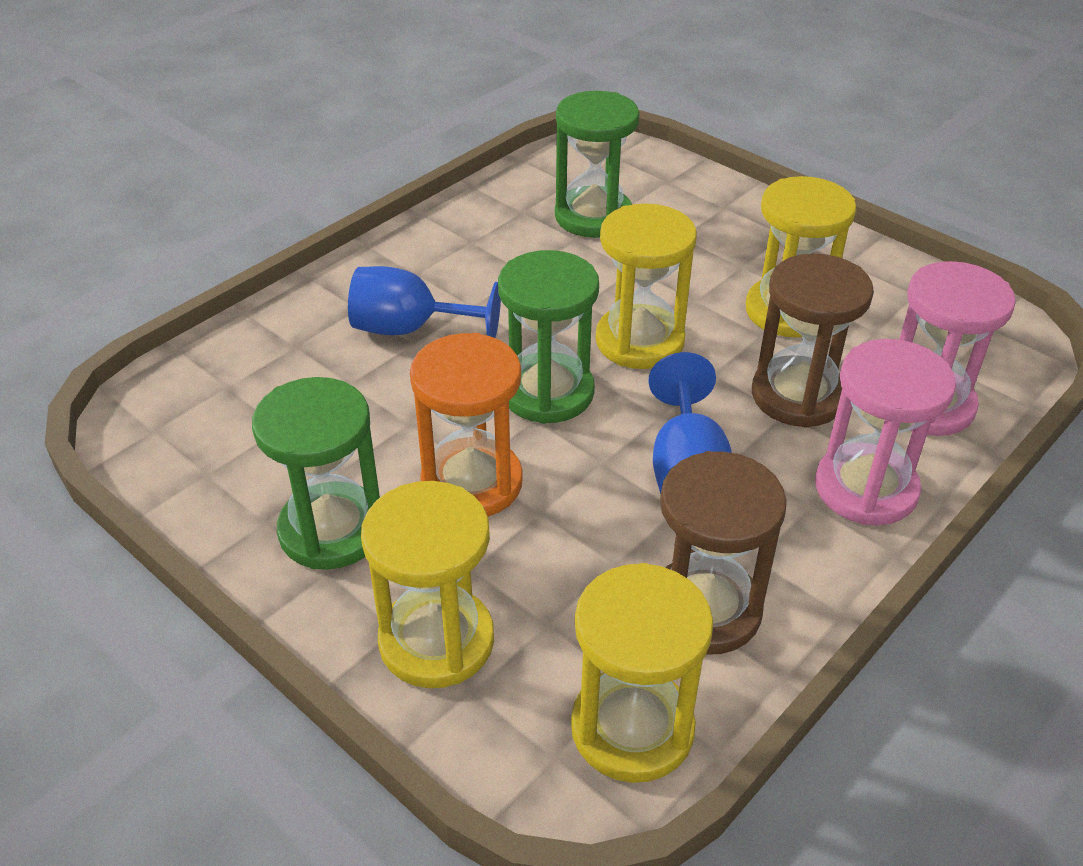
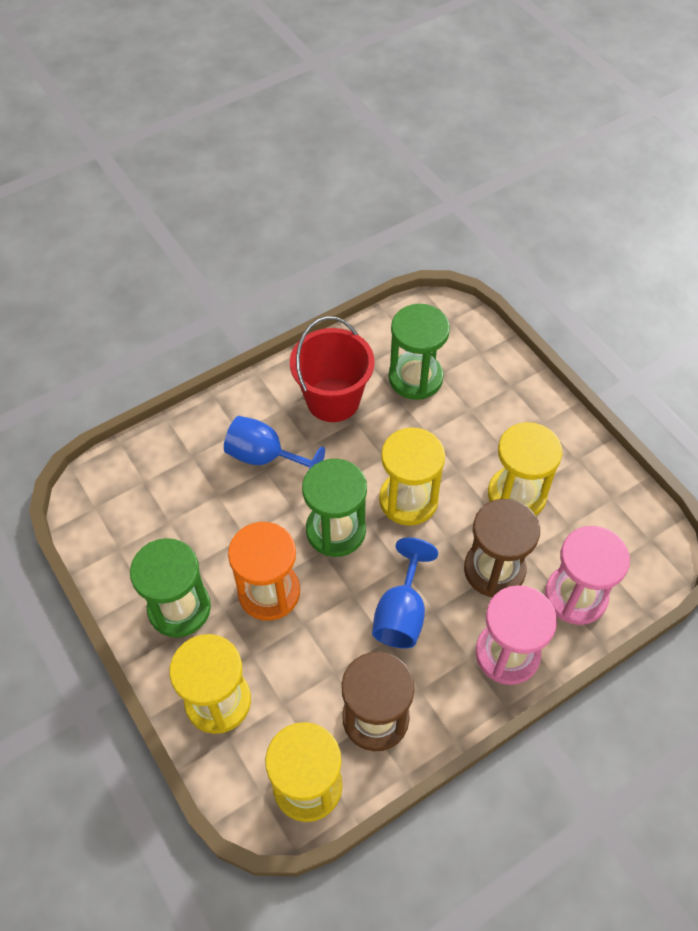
camera: 15 degrees right, 15 degrees up
(487, 254) = (333, 400): none -> red bucket

